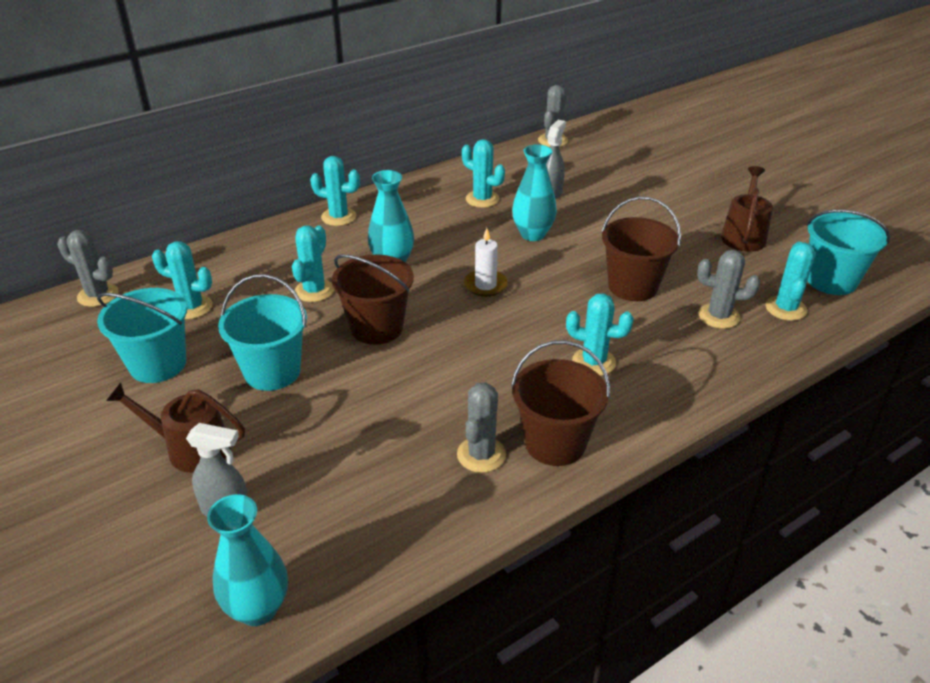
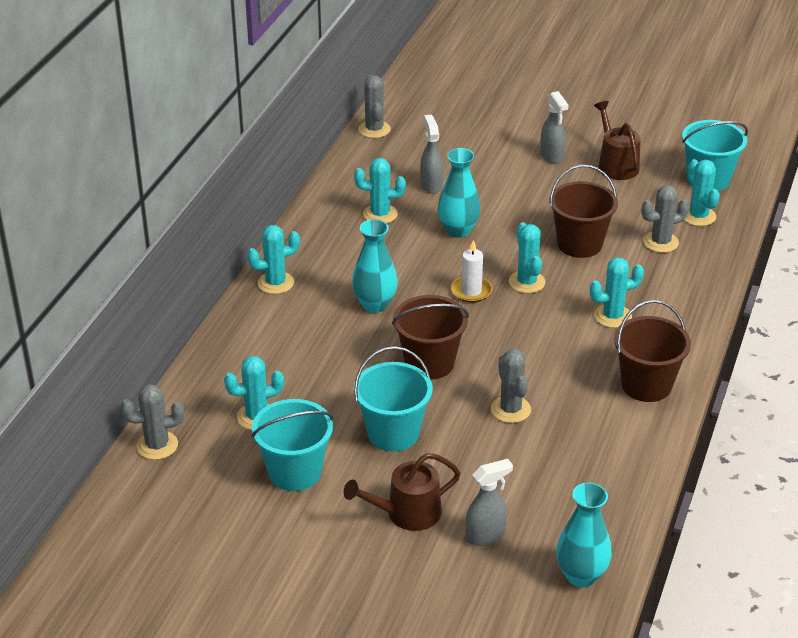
camera: 35 degrees left, 0 degrees up
(314, 291) = (341, 356): turquoise cactus -> turquoise cactus (526, 282)
(481, 454) = (608, 416): grey cactus -> grey cactus (510, 409)
(686, 208) = (552, 156): none -> grey spray bottle

